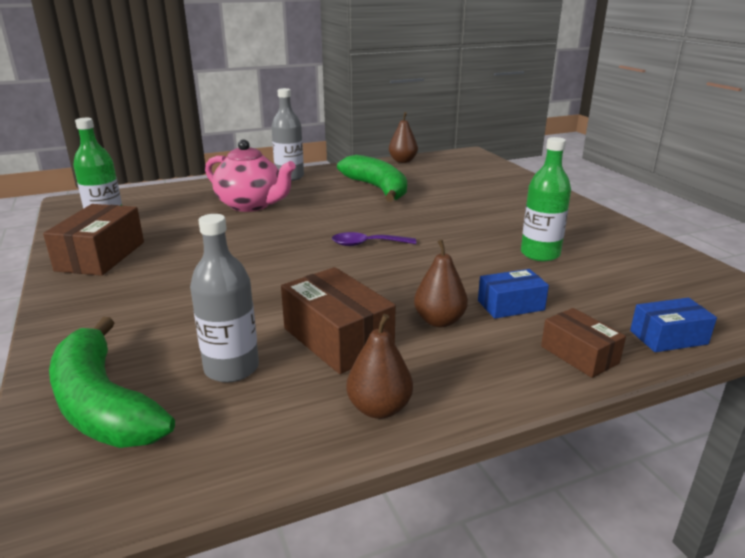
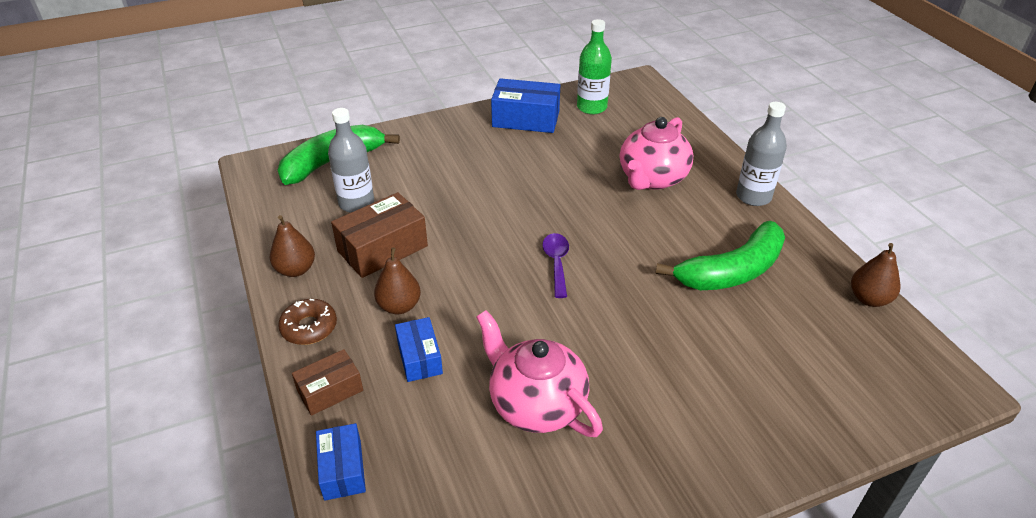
camera: 90 degrees right, 15 degrees up
(101, 256) = (526, 119): brown box -> blue box
(489, 381) = (309, 327): none -> brown donut
(540, 254) = (536, 404): green bottle -> pink teapot

